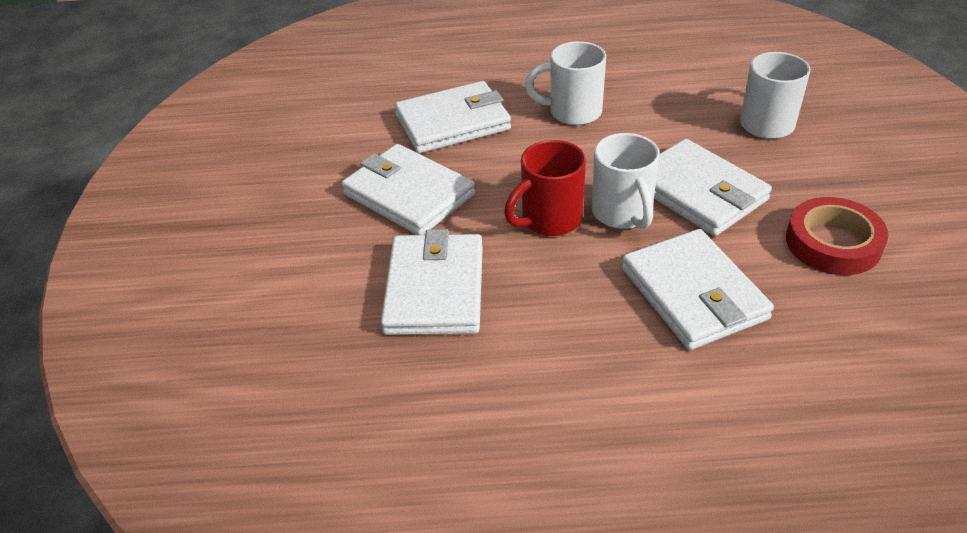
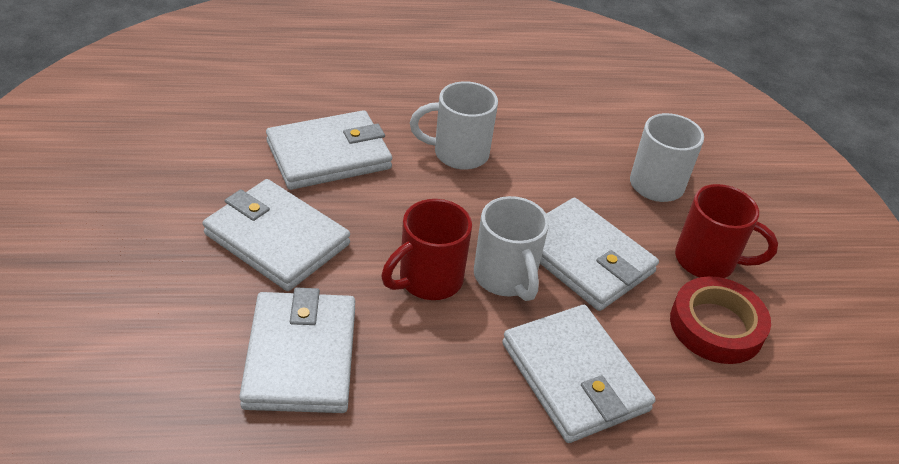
camera: 10 degrees left, 0 degrees up
(821, 187) = (707, 261): none -> red mug

